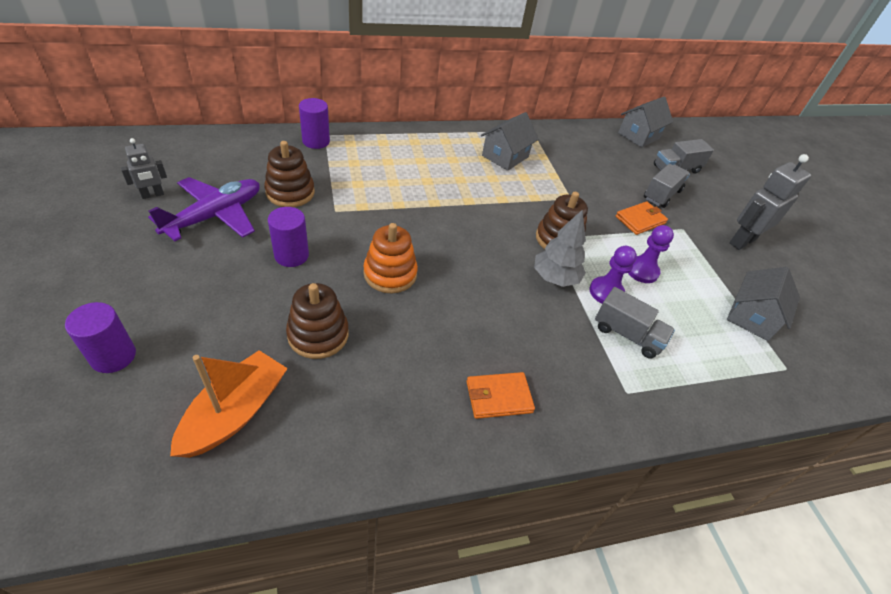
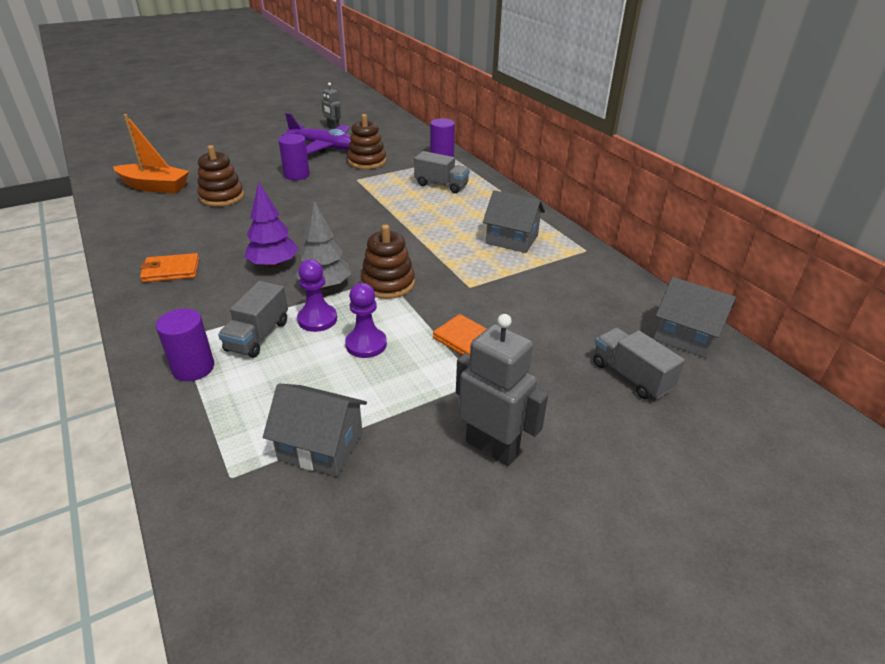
camera: 80 degrees right, 10 degrees down
(113, 356) = (193, 151): purple cylinder -> purple cylinder (193, 368)
(390, 274) = (293, 210): orange stacking toy -> none
(498, 397) = (171, 271): orange wallet -> orange wallet turned 75 degrees counterclockwise
(508, 307) = (273, 265): none -> purple tree
(662, 195) = (544, 360): grey truck -> grey truck (441, 185)

